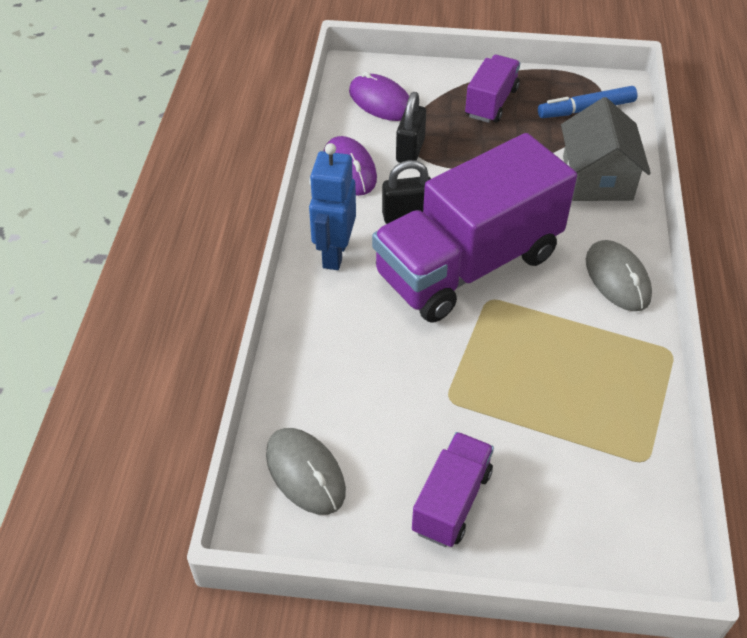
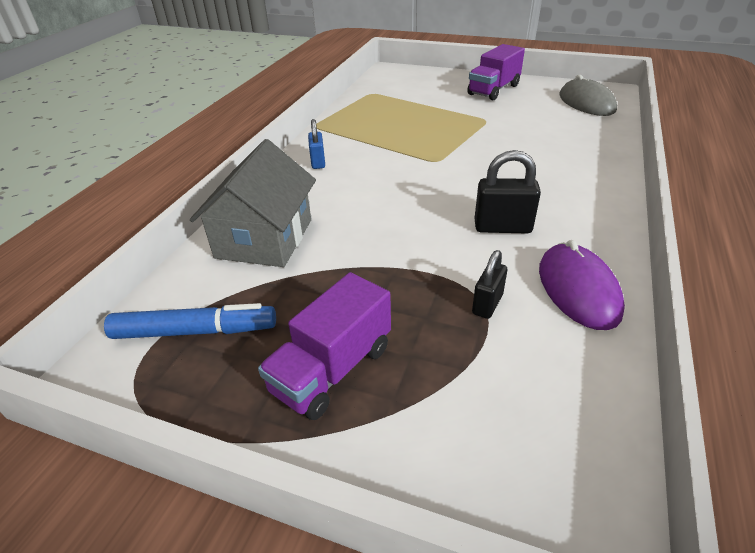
camera: 165 degrees left, 10 degrees down
(334, 254) = (585, 204): blue robot -> none
(381, 101) = (529, 407): purple mouse -> none
(410, 150) = (487, 304): black padlock -> black padlock, size x0.65
(468, 265) = (447, 183): purple truck -> none
(617, 278) = (318, 162): grey mouse -> blue padlock

